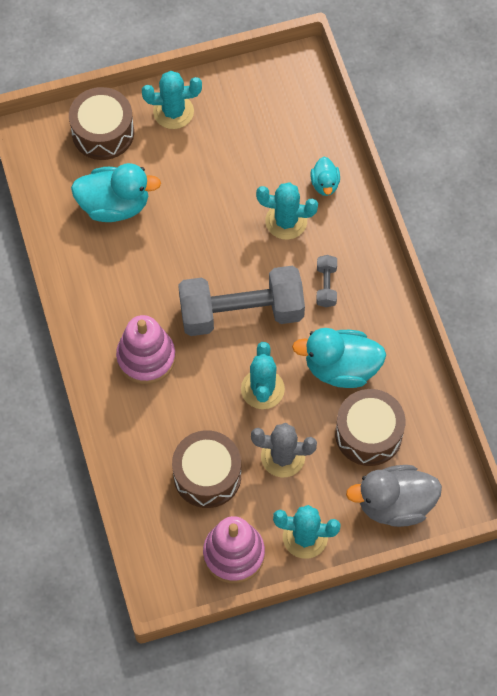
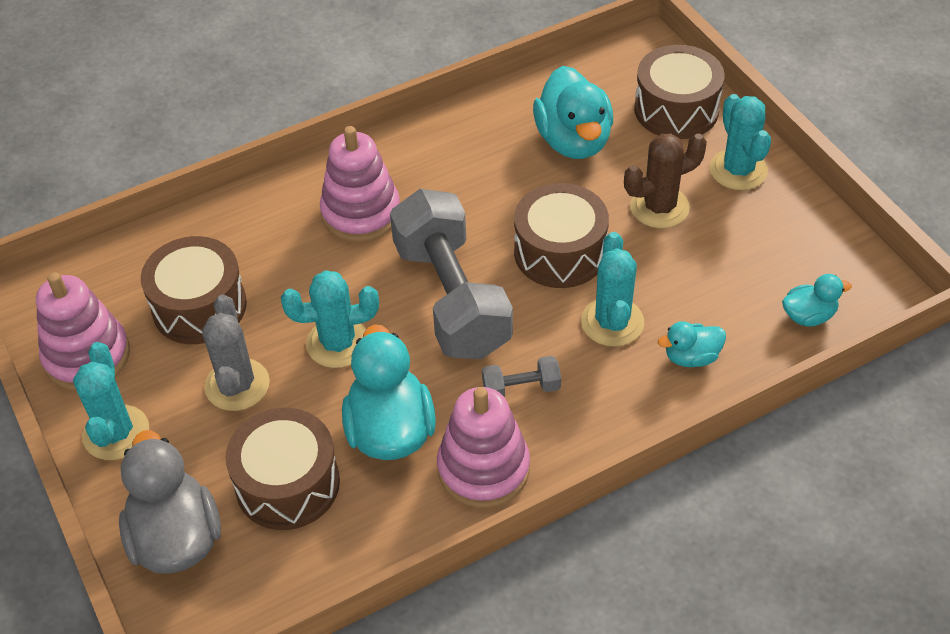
camera: 80 degrees right, 15 degrees down
(194, 168) = (659, 207): none -> brown cactus
(218, 238) = (560, 252): none -> brown drum
(308, 110) = (808, 316): none -> turquoise duck
(381, 319) = (483, 468): none -> pink stacking toy

